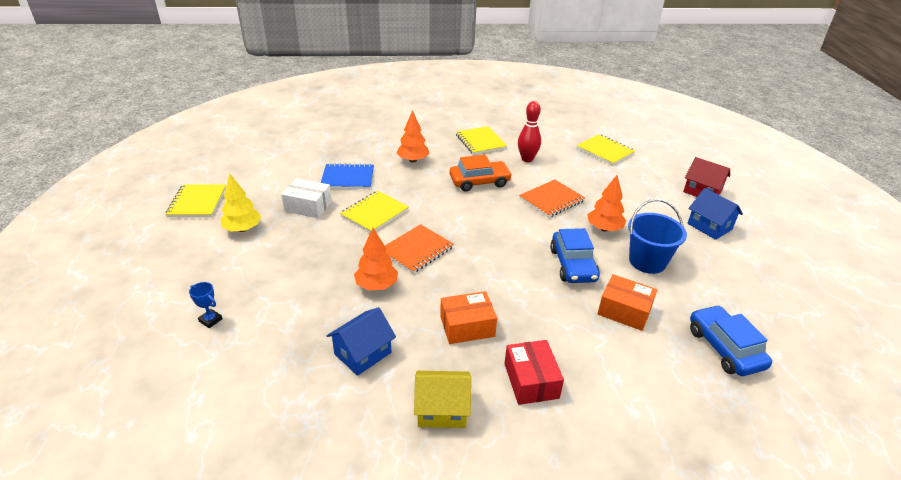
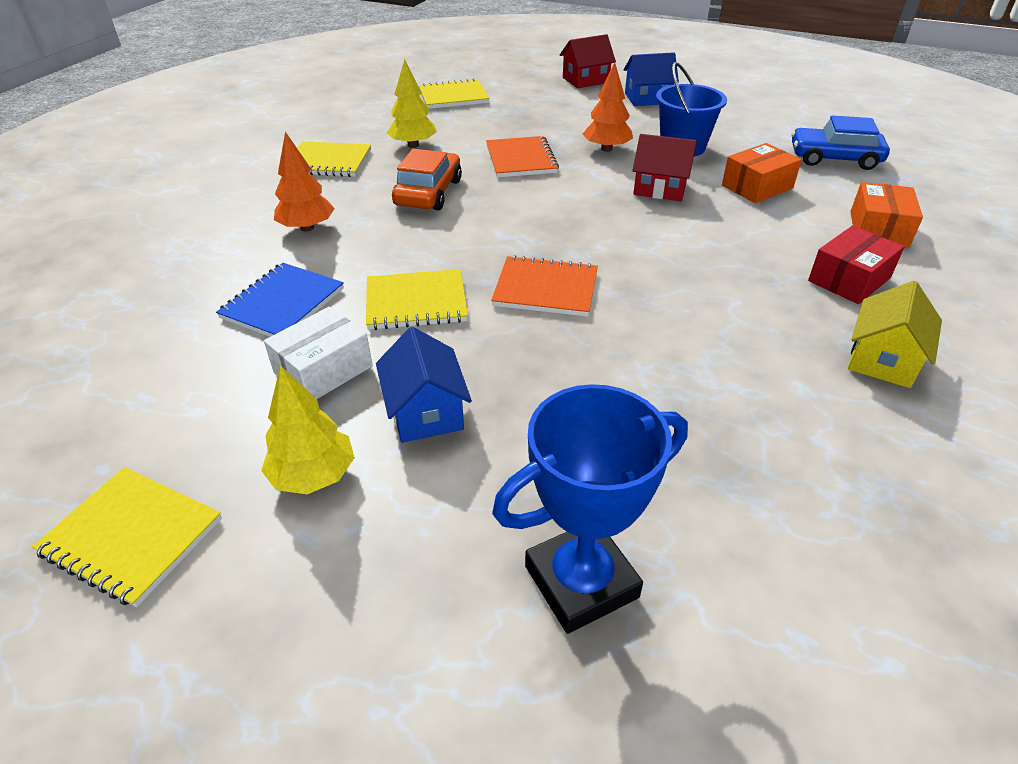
camera: 60 degrees left, 5 degrees up
(210, 320) = (581, 582): blue trophy -> blue trophy, size x2.42
(362, 353) = (752, 402): blue house -> blue house (425, 411)
(374, 213) = (416, 302): yellow notebook -> yellow notebook turned 75 degrees counterclockwise
(376, 285) = (604, 348): orange tree -> none
(417, 250) = (545, 289): orange notebook -> orange notebook turned 60 degrees counterclockwise
(467, 326) = (735, 295): orange box -> orange box (878, 229)
(527, 159) = (413, 145): red bowling pin -> yellow tree
(531, 381) = (849, 279): red box -> red box turned 60 degrees counterclockwise
(573, 265) = (660, 188): blue car -> red house

